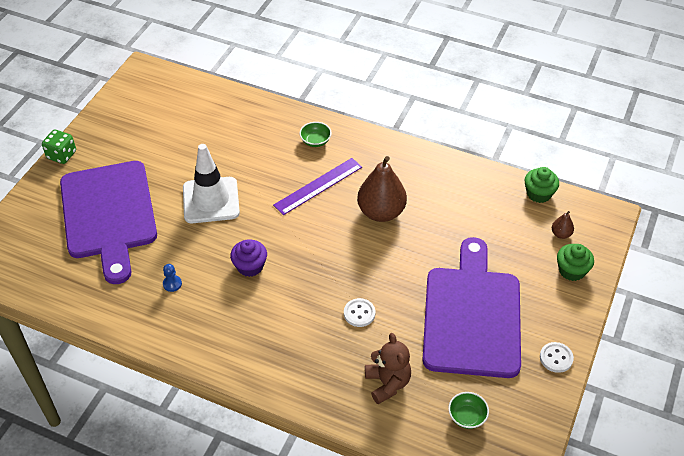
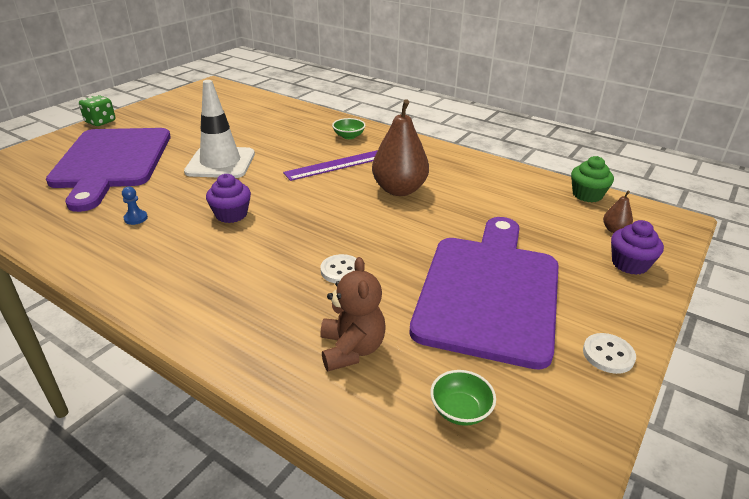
camera: 10 degrees right, 15 degrees down
(571, 270) = (629, 264): green cupcake -> purple cupcake

